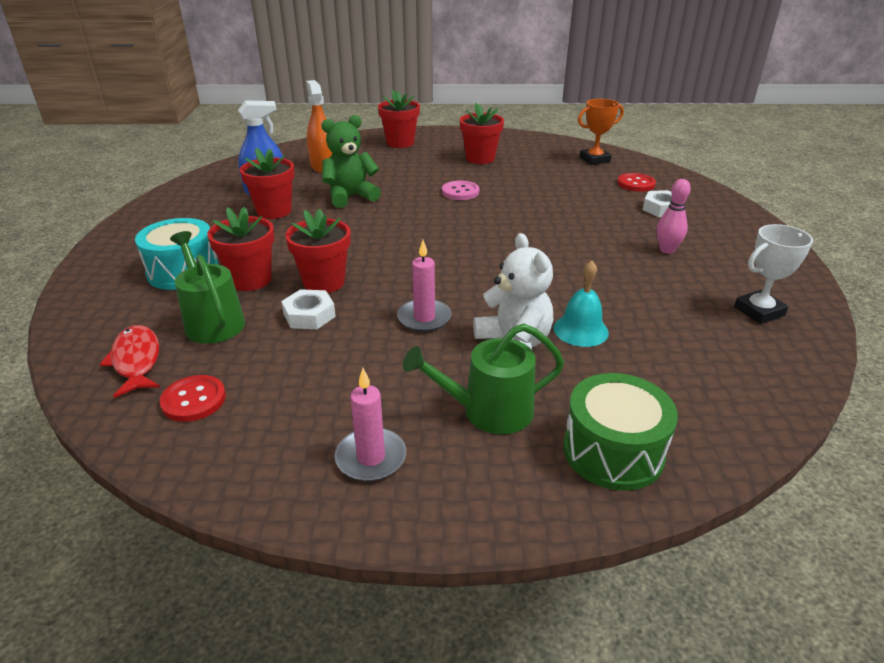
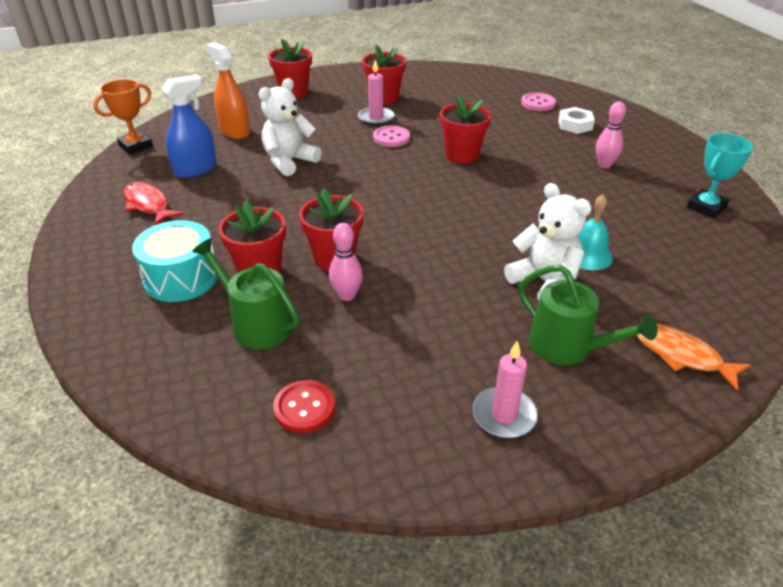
camera: 20 degrees left, 5 degrees up
(136, 361) = (213, 384): red fish -> red fish (148, 205)
(274, 211) = (223, 192): red flower pot -> red flower pot (462, 155)
(309, 315) = (346, 295): white nut -> pink bowling pin
(350, 197) = (289, 161): green teddy bear -> white teddy bear
(424, 318) = (452, 274): pink candle -> pink candle (376, 118)
(489, 411) = (567, 347): green watering can -> green watering can turned 105 degrees counterclockwise
(594, 160) = (487, 84): orange trophy -> orange trophy (136, 146)
(613, 451) = (681, 355): green drum -> orange fish
(636, 184) = (538, 103): red button -> pink button
(759, 311) = (706, 207): white trophy -> turquoise trophy

